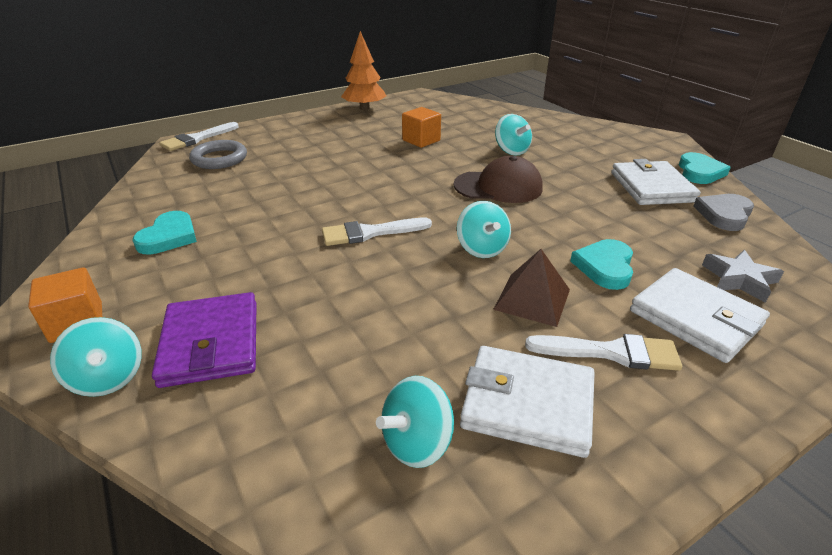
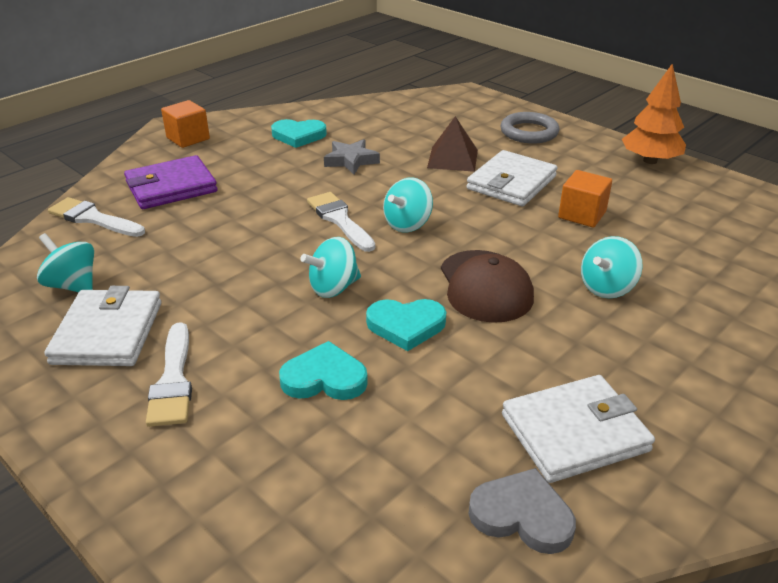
camera: 75 degrees right, 0 degrees up
(108, 378) = (136, 165): turquoise spinning top -> turquoise spinning top (407, 224)
(197, 139) = (479, 97): white brush -> white brush (93, 218)
(219, 159) = (444, 117): grey ring -> grey ring (529, 132)
(532, 299) = (250, 327): brown pyramid -> brown pyramid (453, 159)
(695, 318) = (237, 449): white wallet -> white wallet (511, 183)
(699, 172) = (683, 503): turquoise heart -> turquoise heart (406, 326)
(739, 279) = (329, 504): grey star -> grey star (351, 161)

